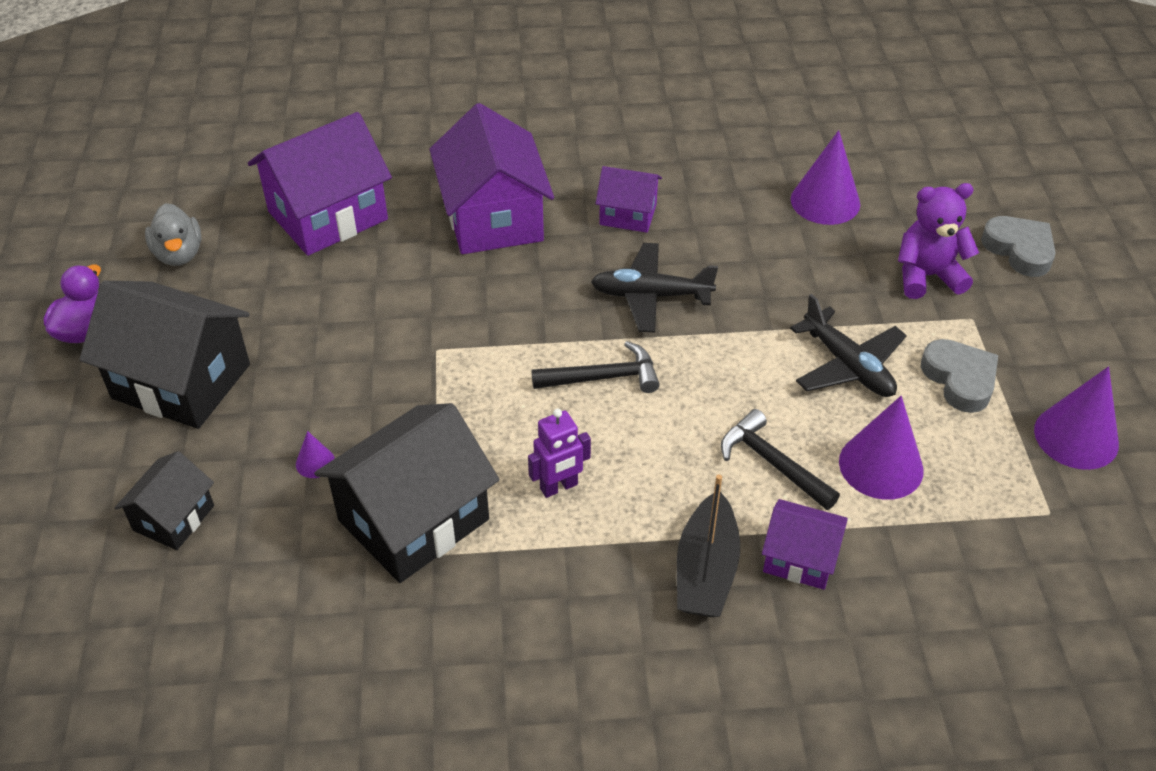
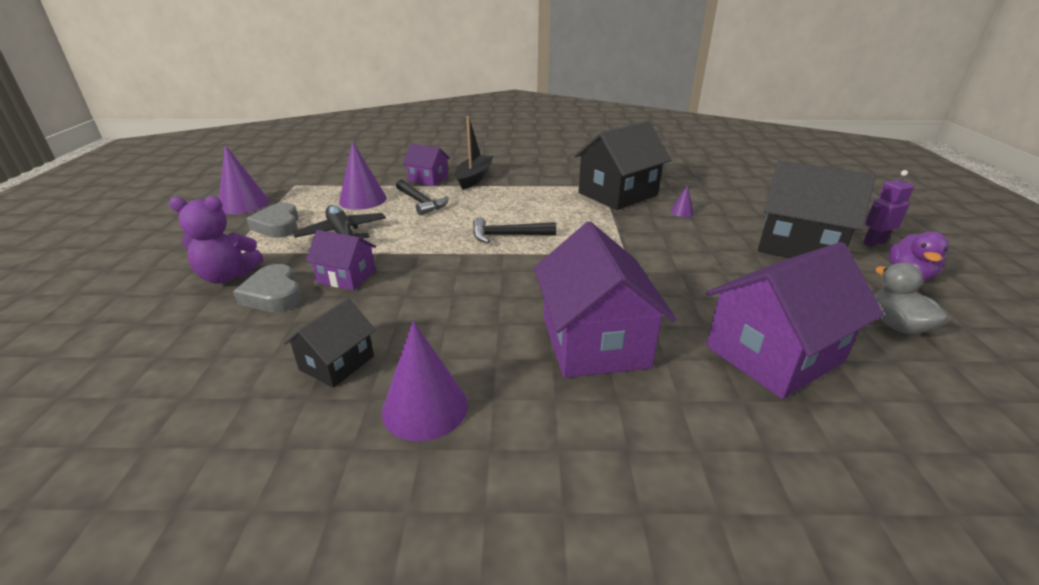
camera: 175 degrees left, 15 degrees down
(174, 518) = (747, 199): black house -> black house (337, 363)
(559, 487) = (541, 200): purple robot -> purple robot (874, 243)
(628, 214) = (455, 338): purple house -> purple house (346, 277)
(651, 296) = (458, 275): black plane -> none
(825, 201) = (247, 339): purple cone -> purple cone (425, 407)
(1019, 250) = (126, 290): grey heart -> grey heart (273, 295)

